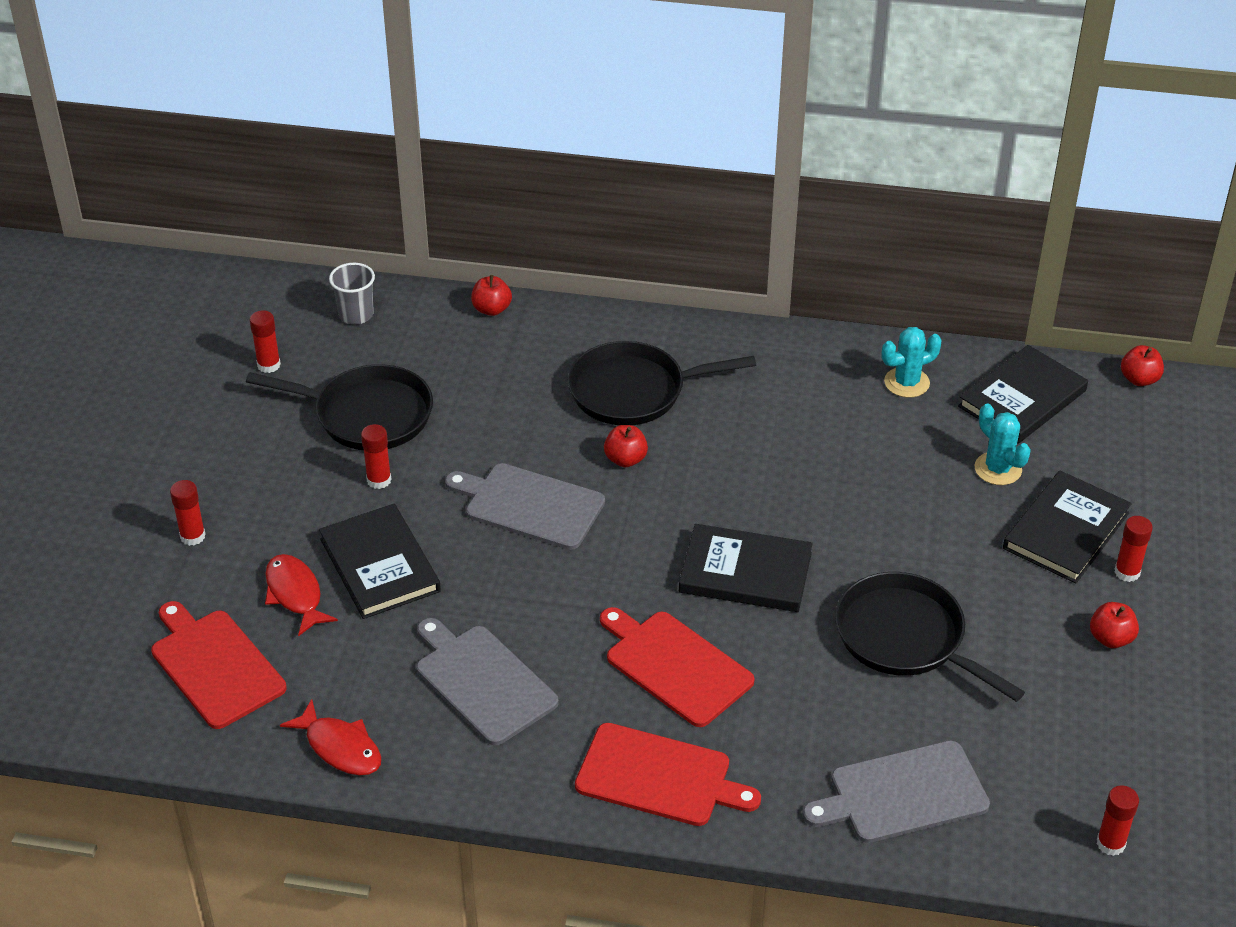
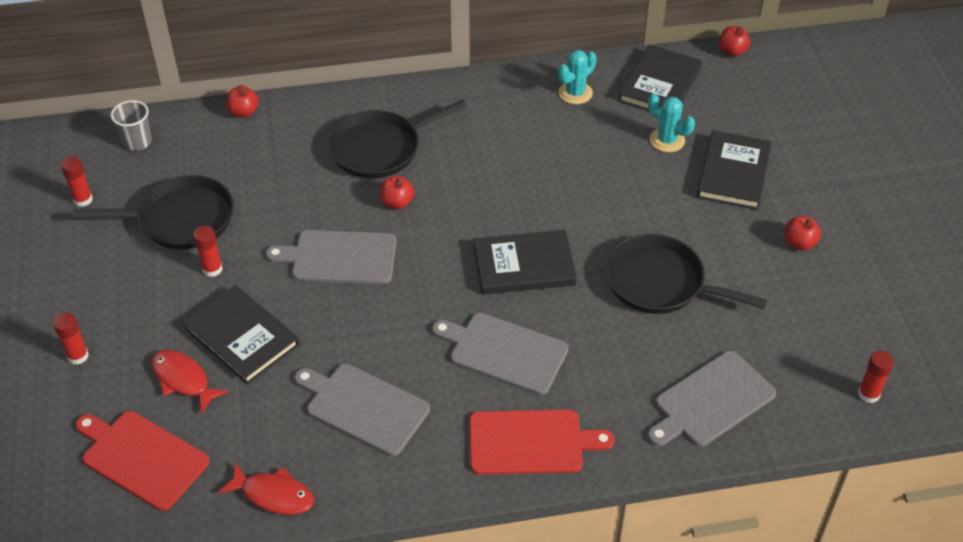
camera: 20 degrees left, 5 degrees up
(675, 666) = (504, 352): red cutting board -> grey cutting board
(1127, 572) = (788, 192): red glue stick -> none

